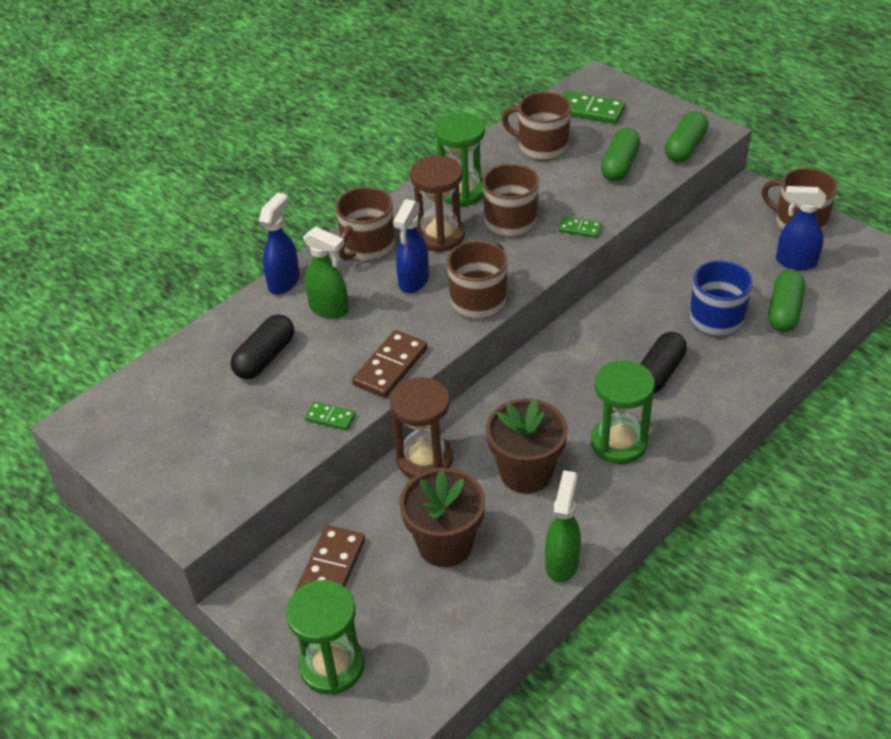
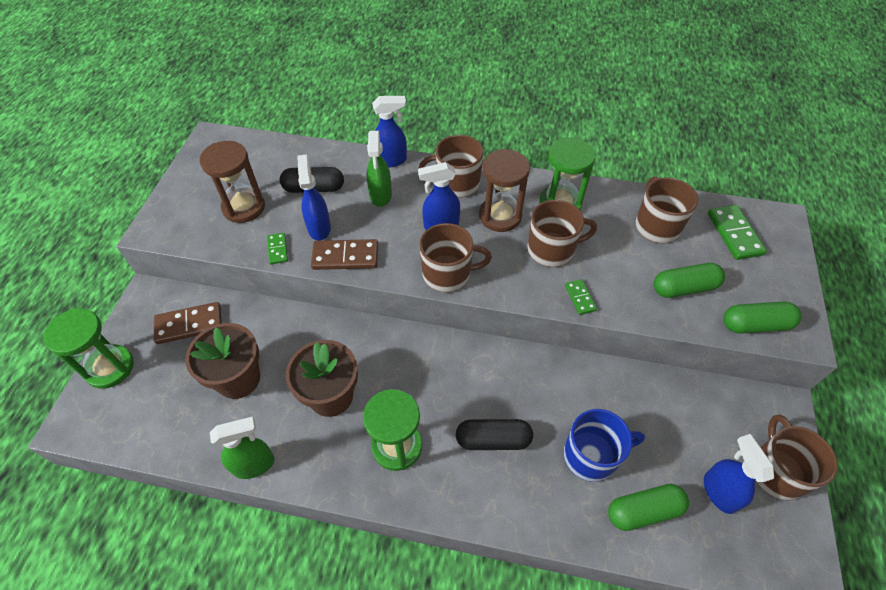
camera: 55 degrees right, 10 degrees up
(329, 373) = (319, 227): none -> blue spray bottle
(424, 459) = (310, 326): brown hourglass -> brown hourglass (244, 207)

